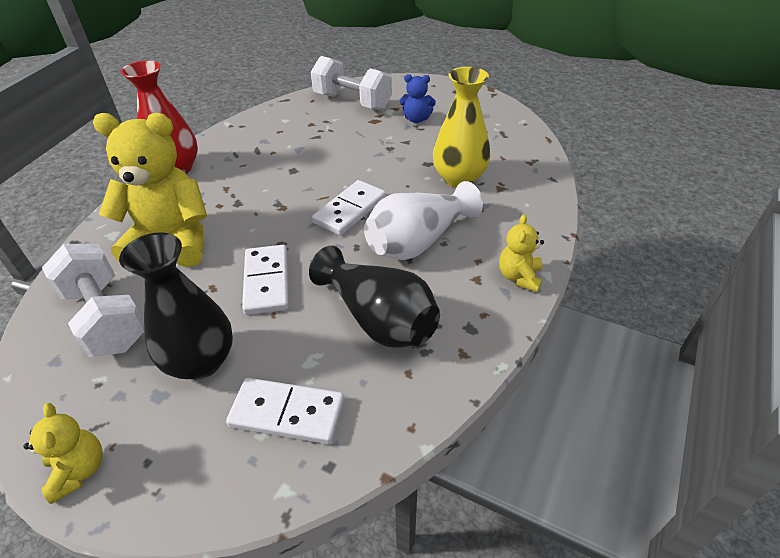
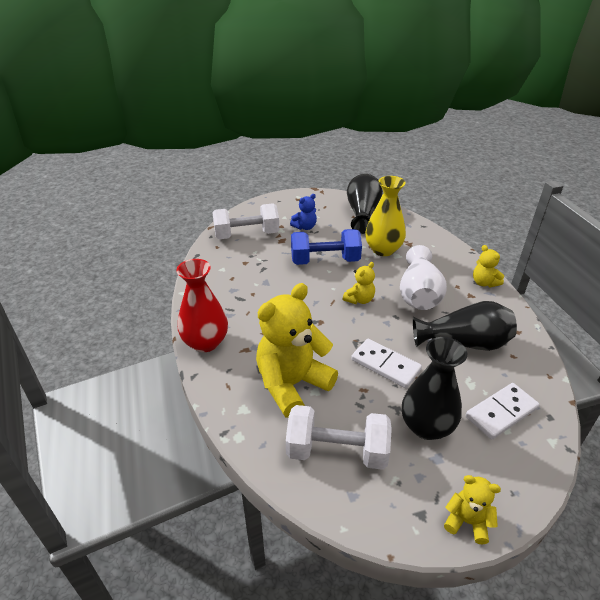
camera: 45 degrees left, 5 degrees down
(350, 210) = (359, 299): white domino -> yellow teddy bear
(381, 158) = (325, 260): none -> blue dumbbell
(500, 133) = (362, 213): none -> black vase

